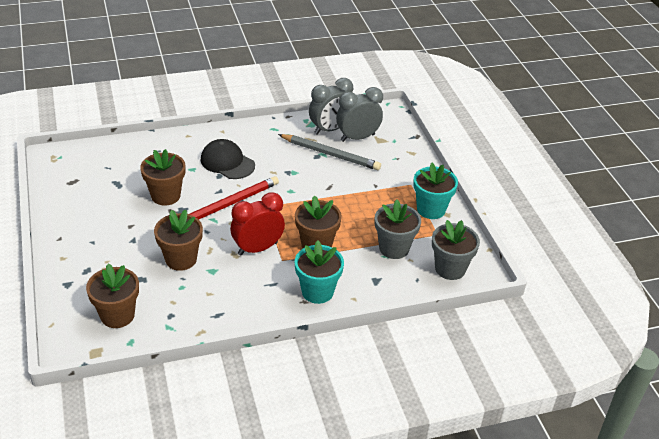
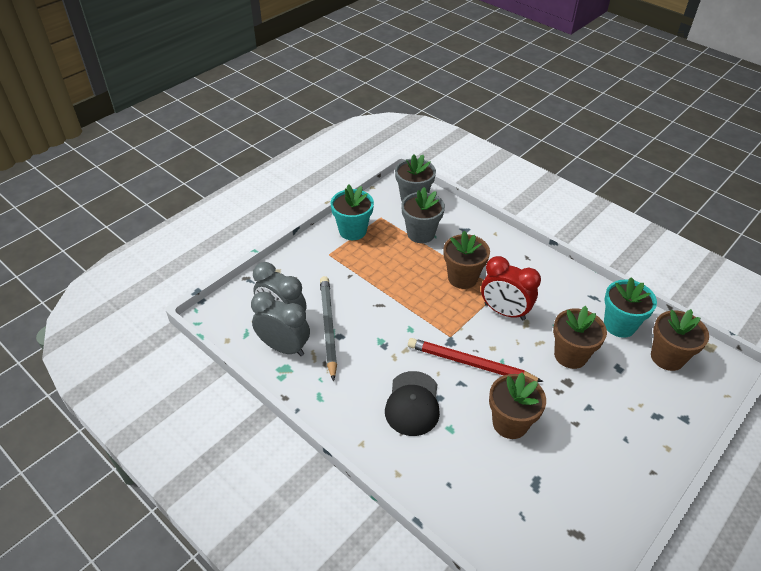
camera: 120 degrees left, 5 degrees up
(317, 291) = (510, 254): turquoise flower pot -> turquoise flower pot (619, 325)

